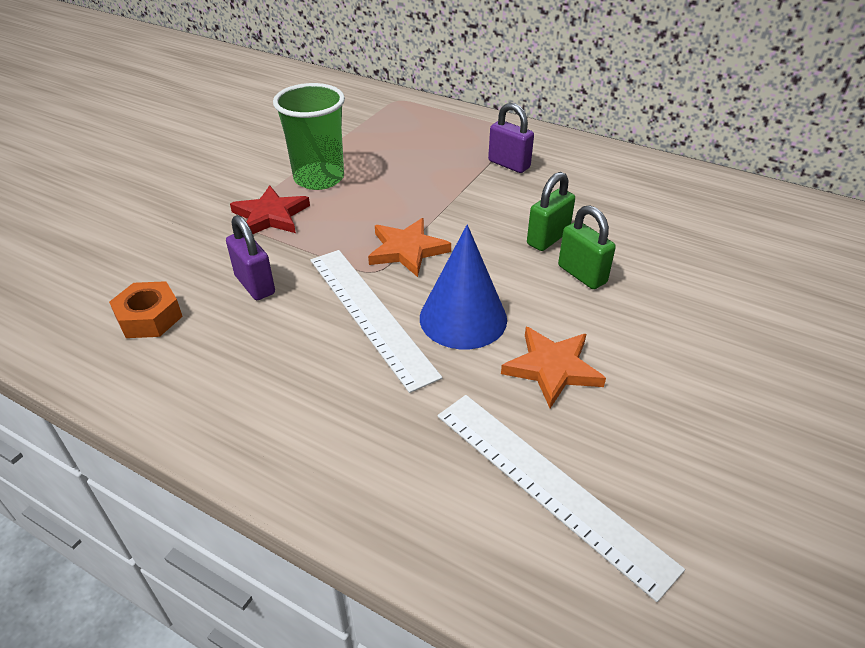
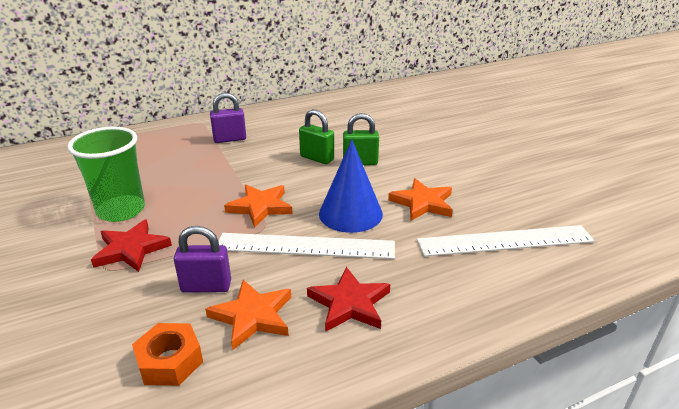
camera: 55 degrees left, 10 degrees down
(235, 334) = (252, 316): none -> orange star
(303, 392) = (349, 303): none -> red star
(548, 238) = (317, 158): green padlock -> green padlock turned 45 degrees counterclockwise

